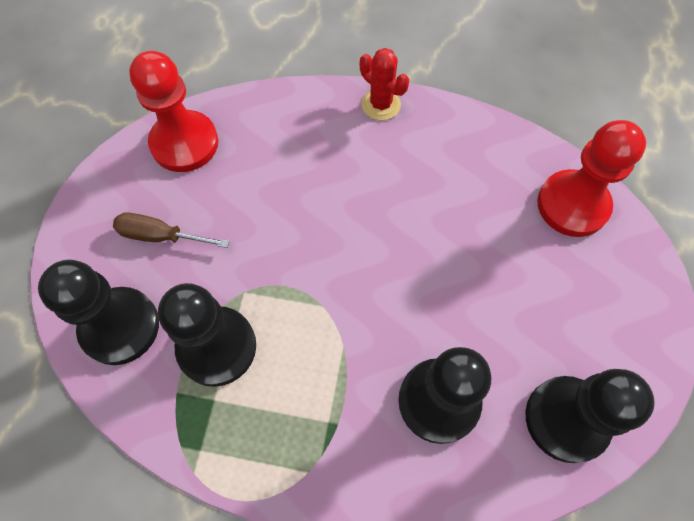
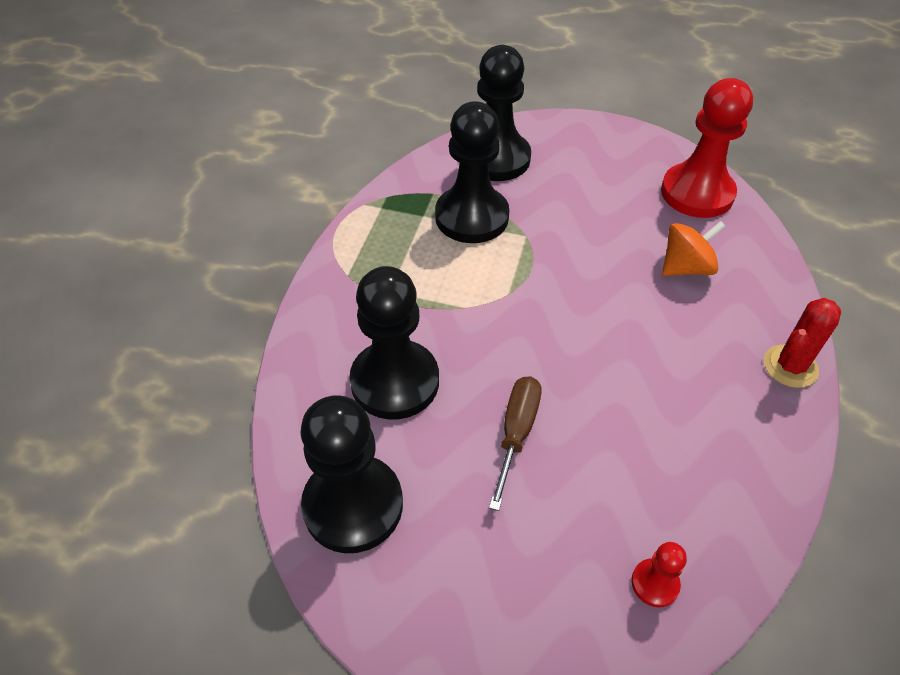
camera: 95 degrees right, 15 degrees down
(161, 236) = (586, 180): brown screwdriver -> brown screwdriver (516, 434)
(282, 161) = (686, 267): none -> orange spinning top
(572, 205) = (655, 583): red pawn -> red pawn, size x0.44

